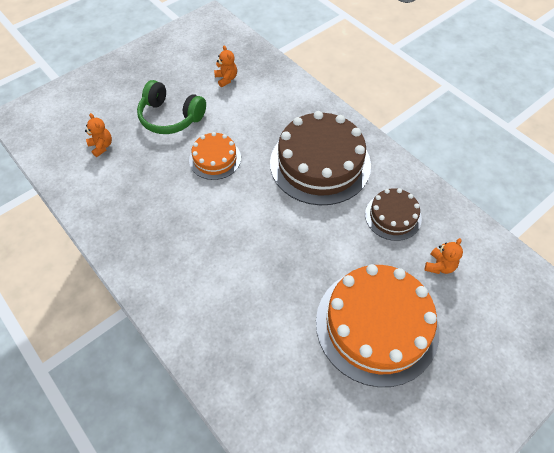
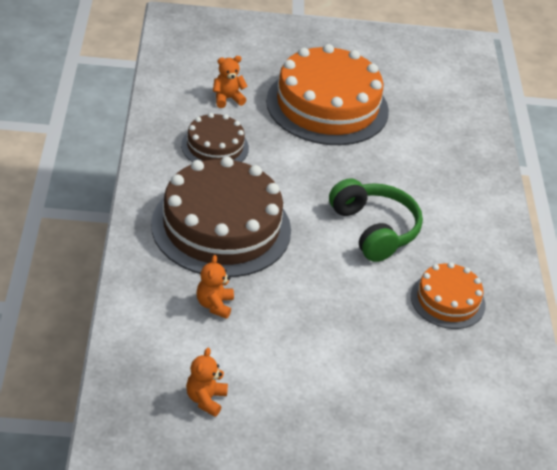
camera: 145 degrees left, 15 degrees down
(101, 146) = (455, 422): orange teddy bear -> orange teddy bear (214, 305)
(170, 117) = (334, 398): green headphones -> green headphones (374, 229)
(215, 159) = (328, 310): orange cake -> orange cake (447, 300)

